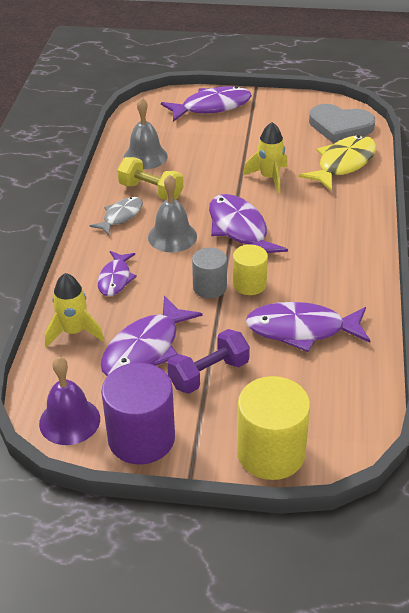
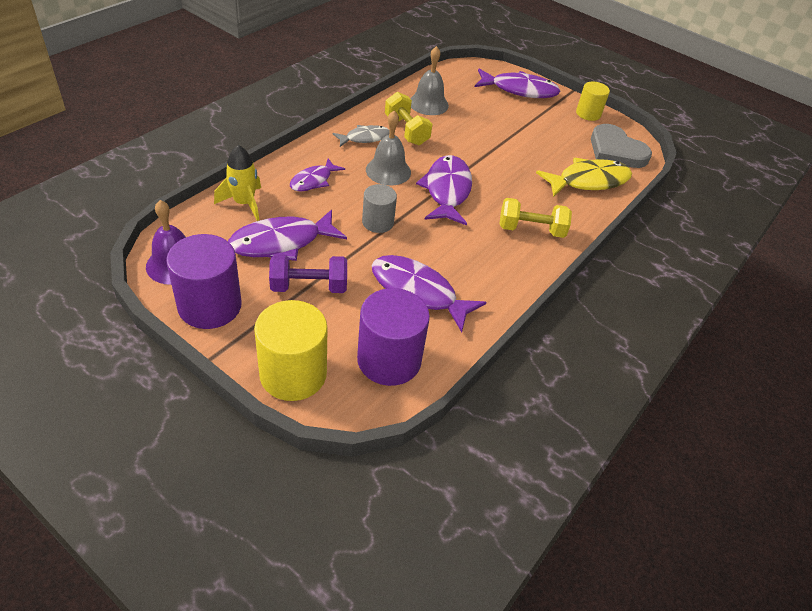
camera: 25 degrees right, 5 degrees up
(249, 284) = (411, 236): yellow cylinder -> yellow cylinder (588, 114)
(269, 178) = (512, 163): yellow rocket -> none
(334, 397) = (389, 360): none -> purple cylinder
(338, 229) = (531, 230): none -> yellow dumbbell

